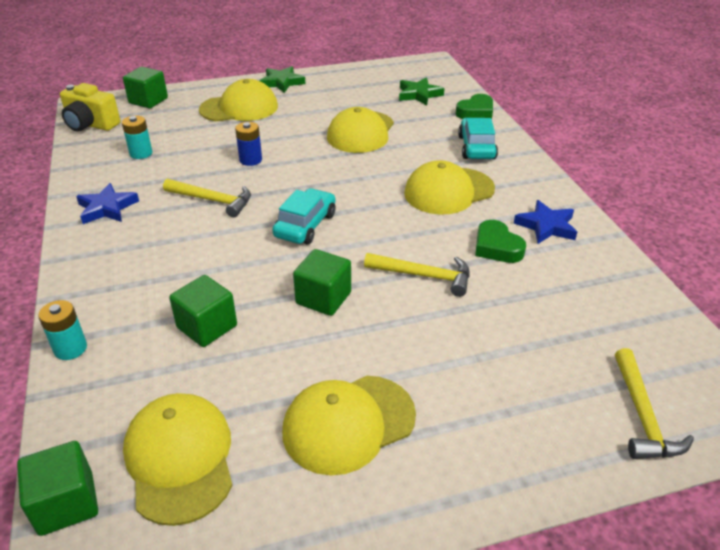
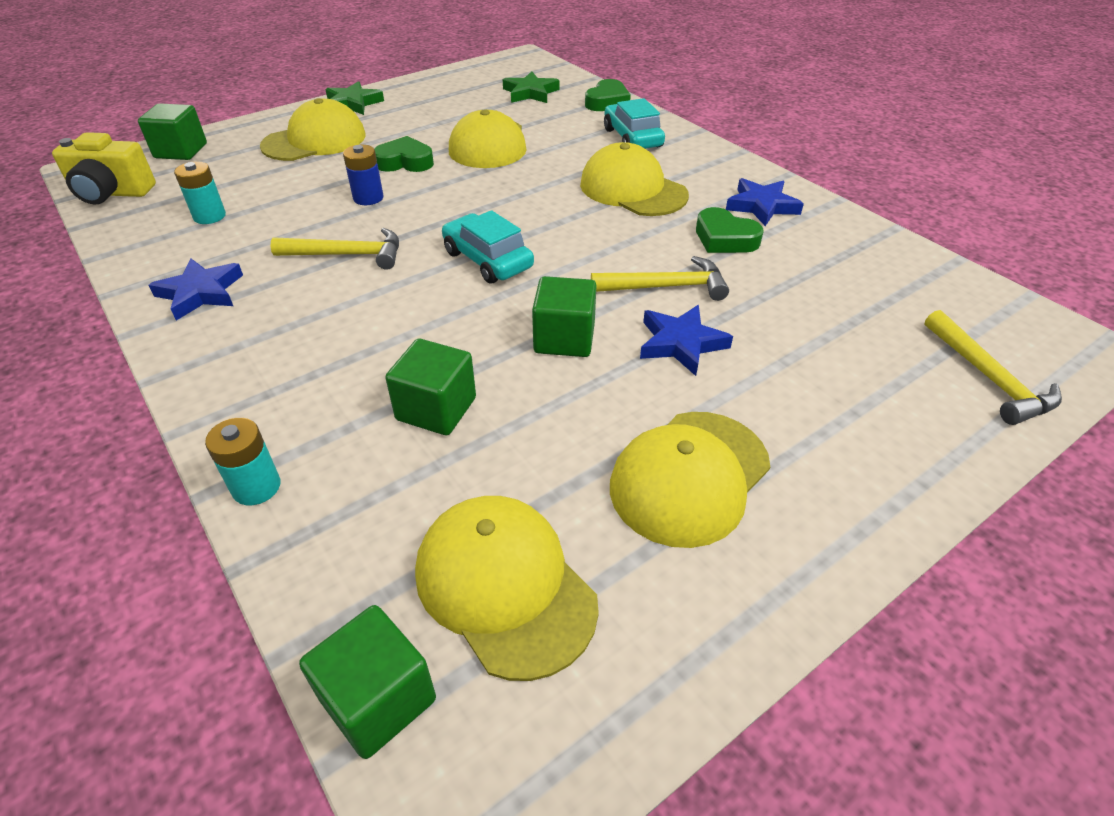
camera: 20 degrees left, 5 degrees up
(292, 136) = (405, 162): none -> green heart
(305, 225) = (487, 260): turquoise car -> turquoise car turned 45 degrees counterclockwise
(407, 323) = (681, 343): none -> blue star
(449, 191) = (632, 190): yellow cap -> yellow cap turned 90 degrees clockwise

